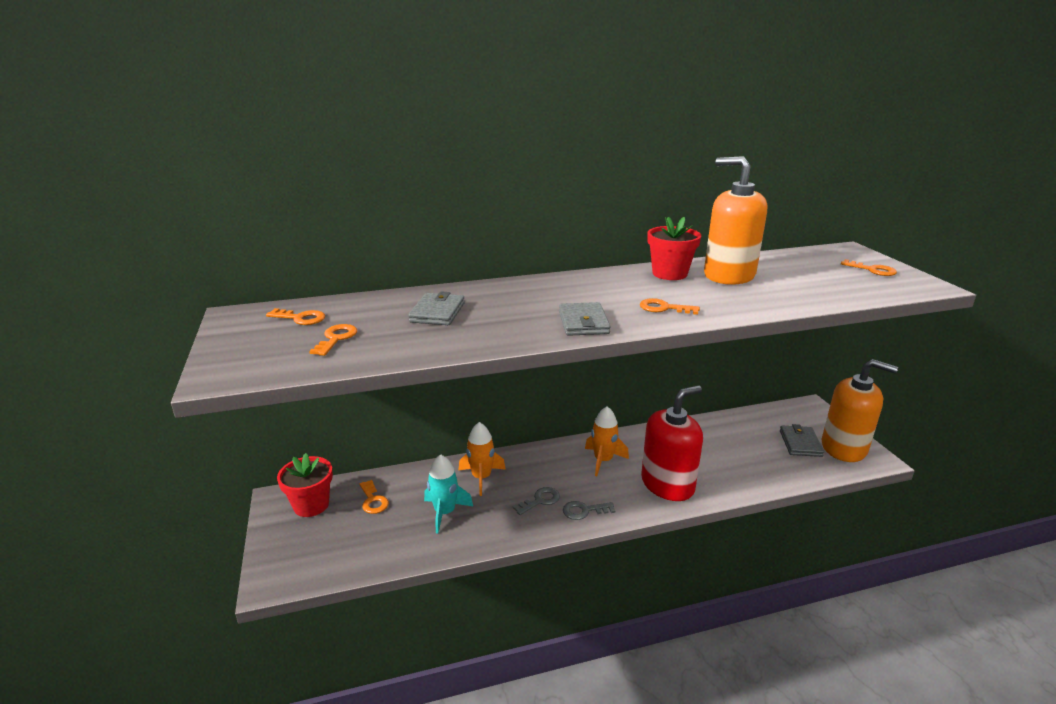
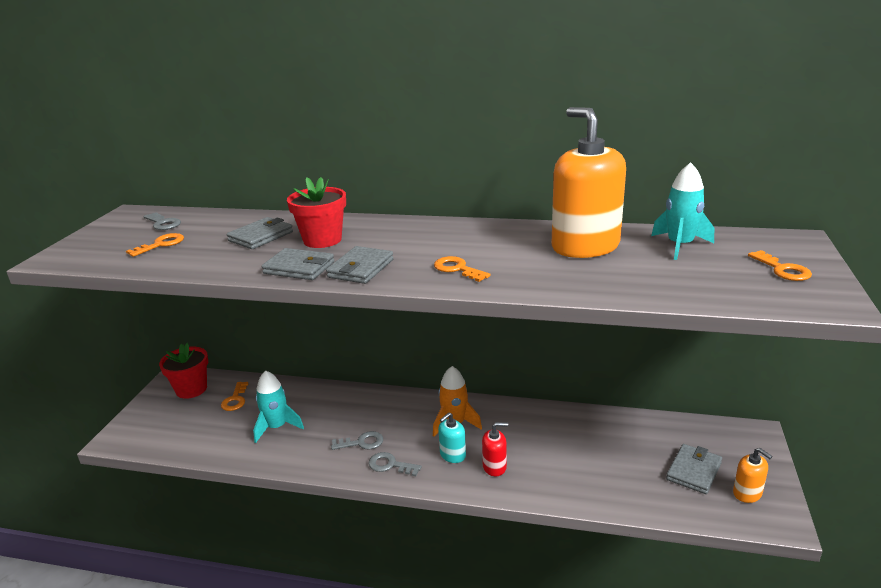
camera: 30 degrees right, 0 degrees up
(300, 318) = (163, 223): orange key -> grey key
(481, 477) = (333, 406): orange rocket -> none
(525, 332) = (299, 268): none -> grey wallet
(626, 486) = (452, 455): none -> turquoise soap dispenser
(667, 484) = (494, 467): red soap dispenser -> red soap dispenser, size x0.45
(669, 274) = (523, 234): red flower pot -> red flower pot (322, 240)
(789, 264) = (679, 245): none -> turquoise rocket
(844, 448) = (747, 493): orange soap dispenser -> orange soap dispenser, size x0.45

